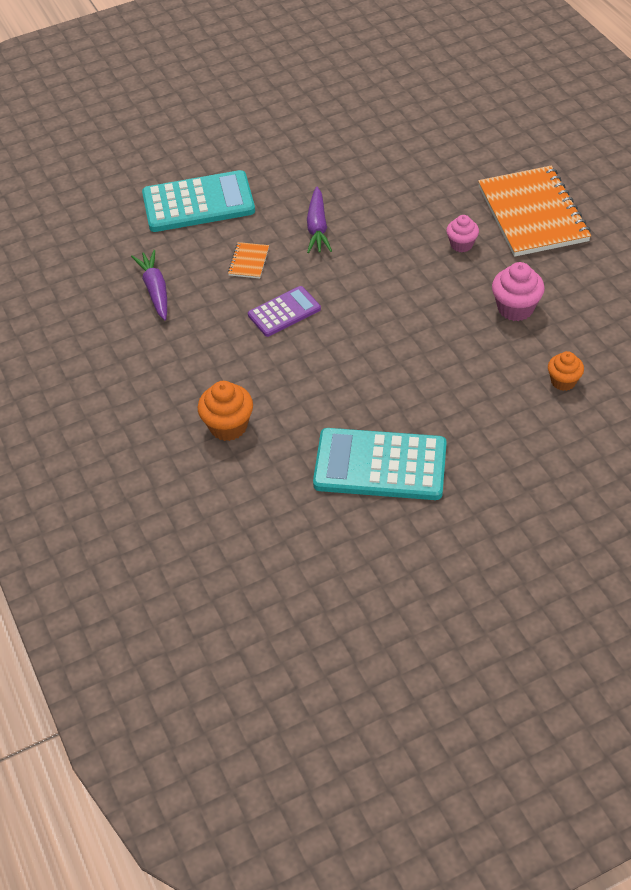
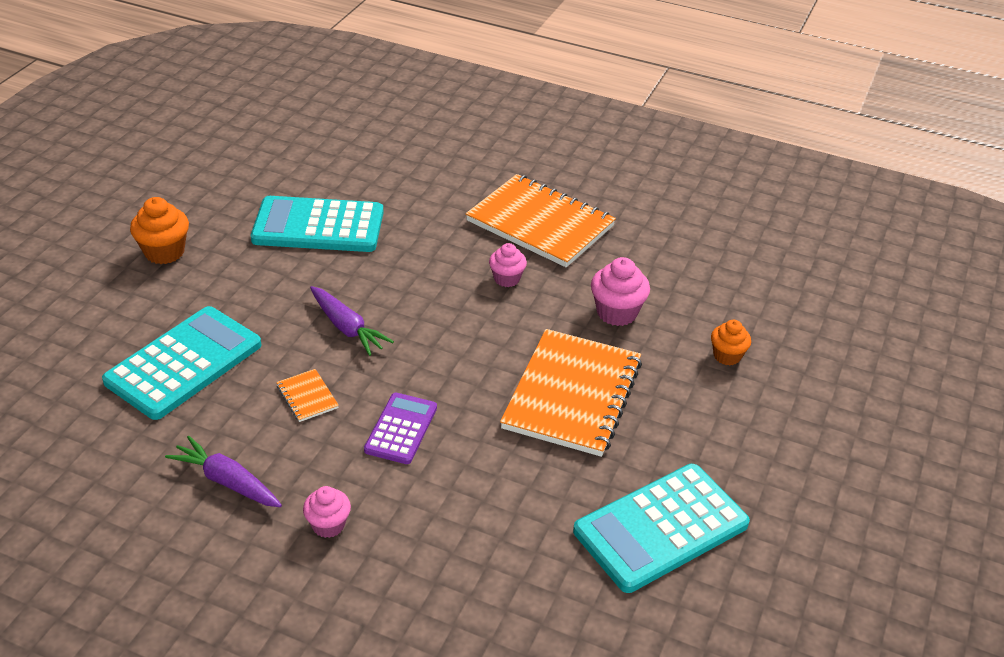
camera: 45 degrees left, 10 degrees down
(185, 347) = (328, 525): none -> pink cupcake
(228, 426) = (467, 583): orange cupcake -> orange cupcake (164, 252)
(370, 145) = (318, 226): none -> turquoise calculator
(418, 349) = (572, 395): none -> orange notebook

